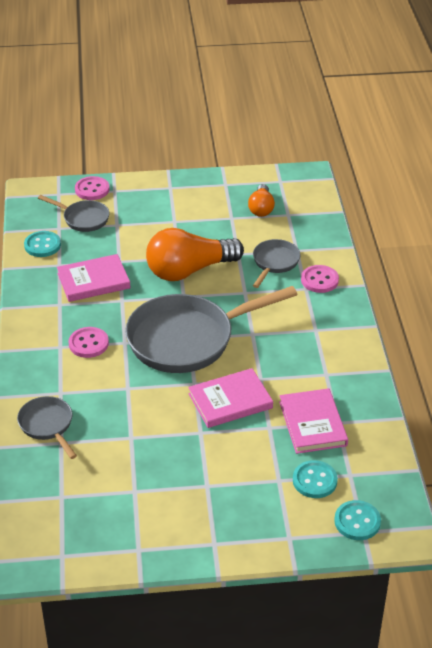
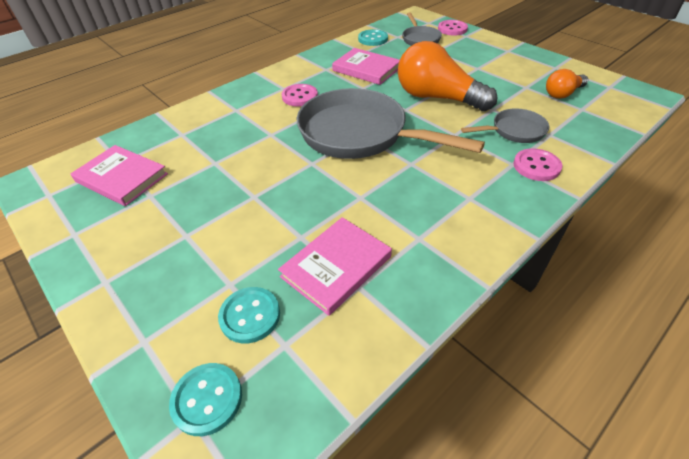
camera: 55 degrees right, 5 degrees up
(47, 425) = (195, 121): grey pan -> none
(230, 401) = (311, 193): pink book -> pink book (122, 178)

